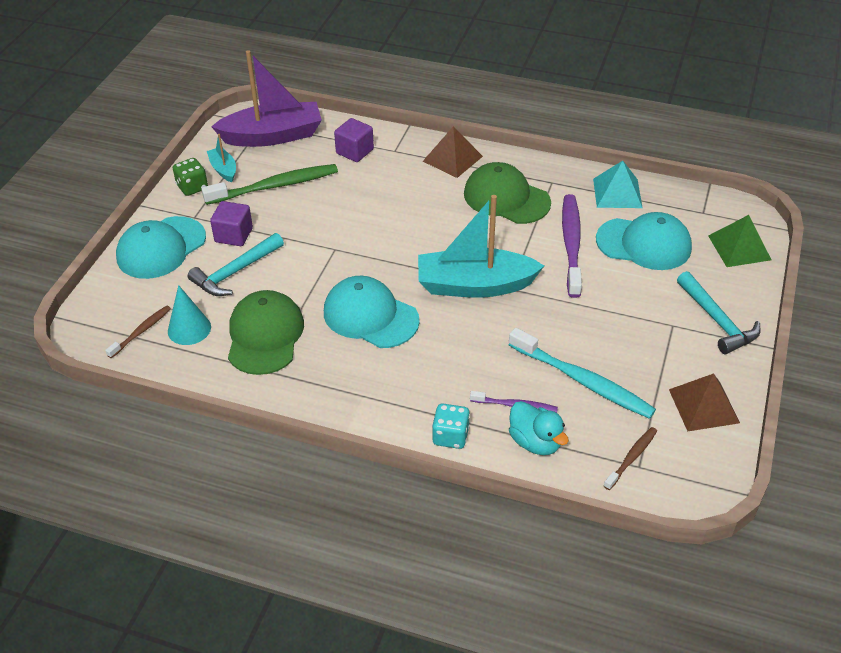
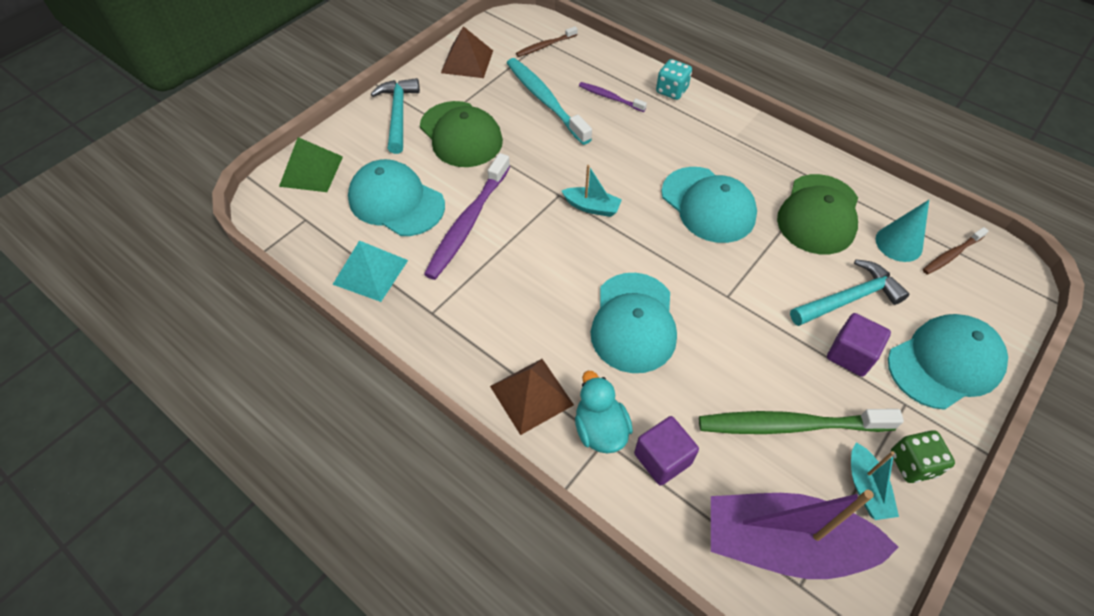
camera: 160 degrees left, 10 degrees up
(401, 213) = (633, 322): none -> turquoise cap
(475, 285) = (592, 207): turquoise boat -> turquoise boat, size x0.46
(506, 198) = (499, 305): green cap -> green cap (461, 134)
(535, 442) = (608, 71): turquoise duck -> turquoise duck (600, 429)

